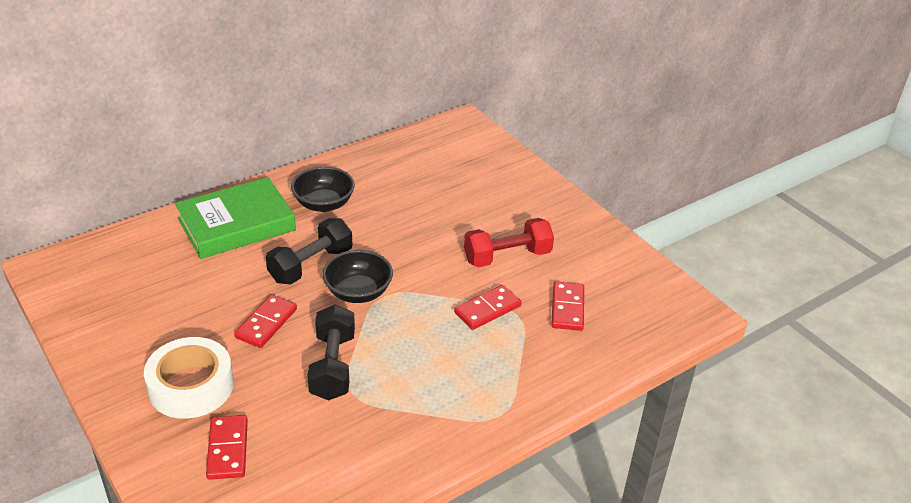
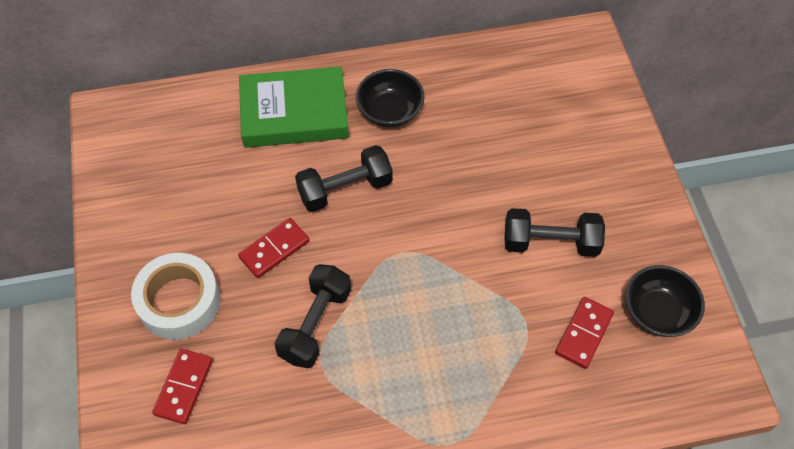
camera: 25 degrees right, 20 degrees up
(358, 292) = (377, 239): black bowl -> black bowl (657, 312)
(487, 309) = (498, 306): red domino -> none
(507, 256) = (550, 242): red dumbbell -> black dumbbell

